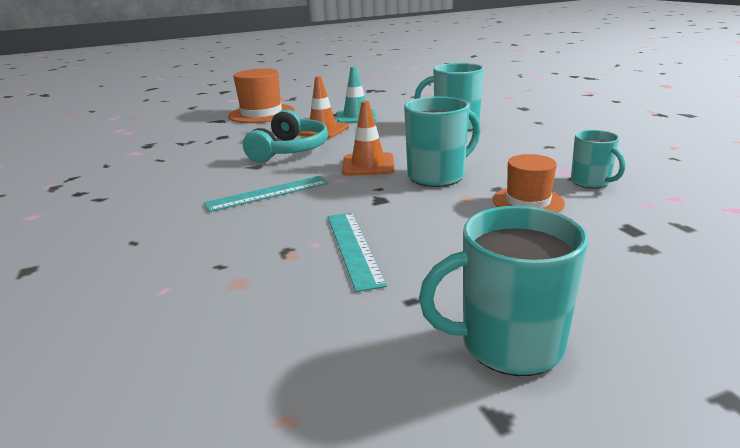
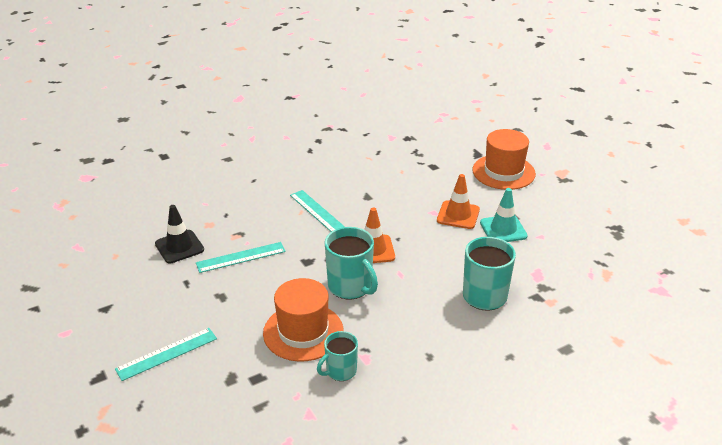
camera: 80 degrees right, 10 degrees up
(289, 150) = (404, 206): turquoise headphones -> none
(295, 315) = (179, 247): none -> black traffic cone
(508, 344) = (147, 313): turquoise mug -> none
(528, 201) = (303, 332): orange hat -> orange hat, size x1.58
(617, 311) = (167, 353): none -> turquoise ruler

